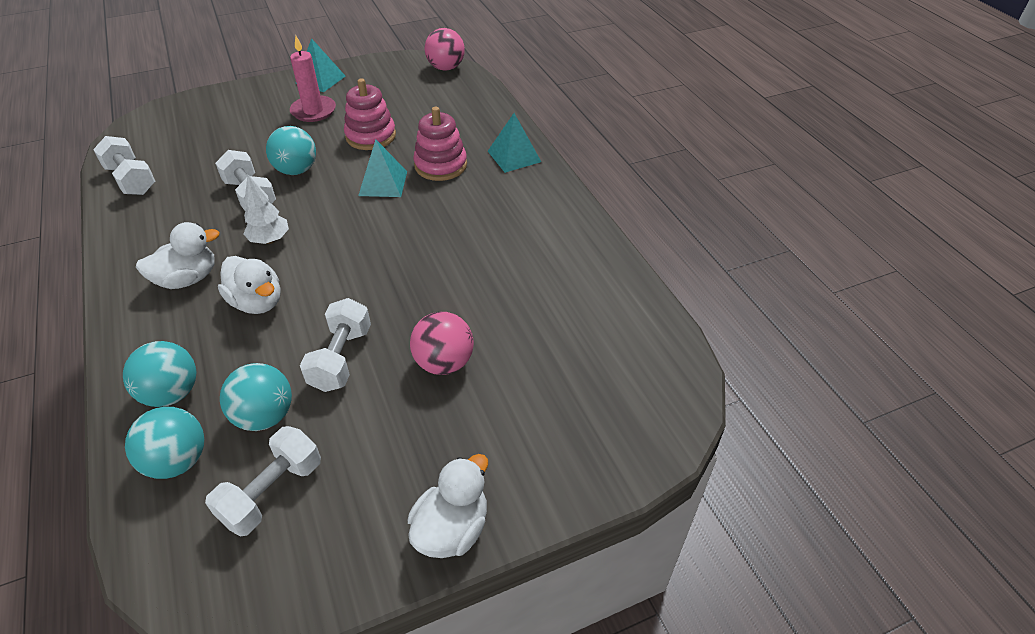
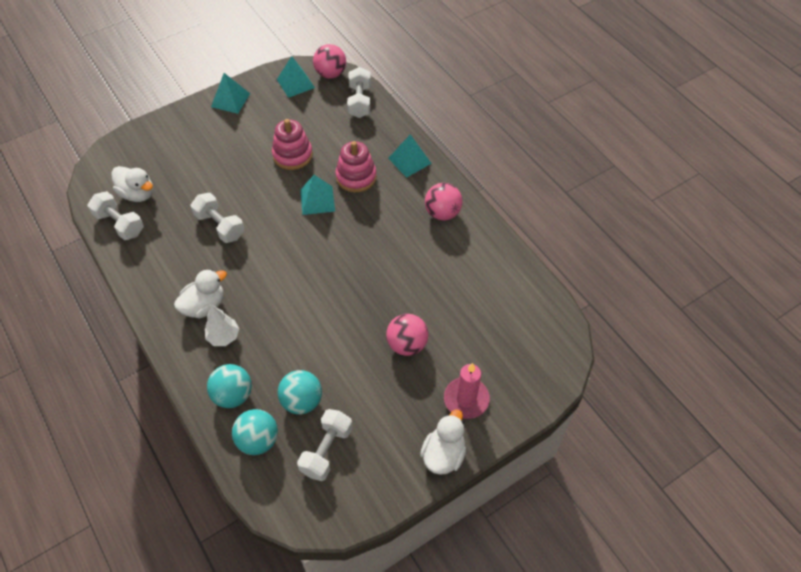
camera: 10 degrees left, 10 degrees up
(257, 302) = (262, 317): white duck -> white duck (137, 194)
(270, 240) = (251, 264): white tree -> white tree (223, 337)
(296, 170) = (246, 197): turquoise ball -> none
(313, 111) = (237, 135): pink candle -> pink candle (466, 399)
(341, 358) = (337, 352): white dumbbell -> white dumbbell (359, 101)
(401, 72) = (295, 83): none -> turquoise pyramid
(540, 214) = (442, 213): none -> pink ball

